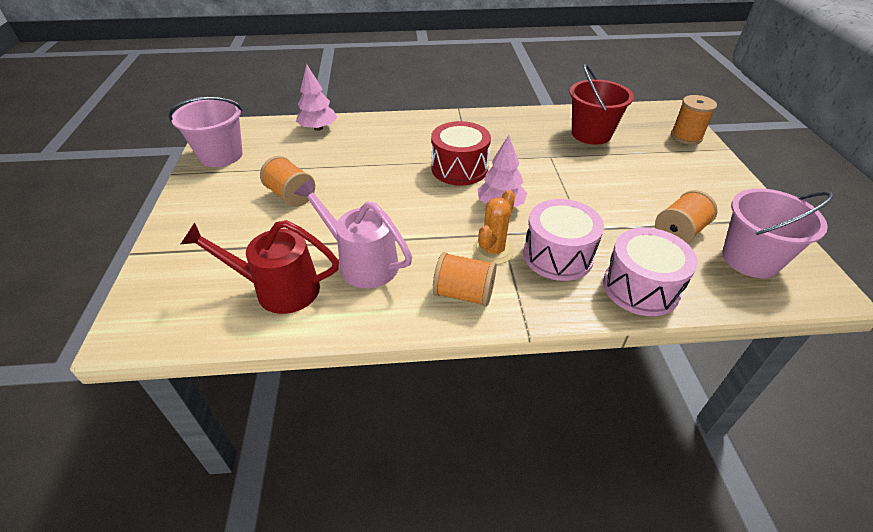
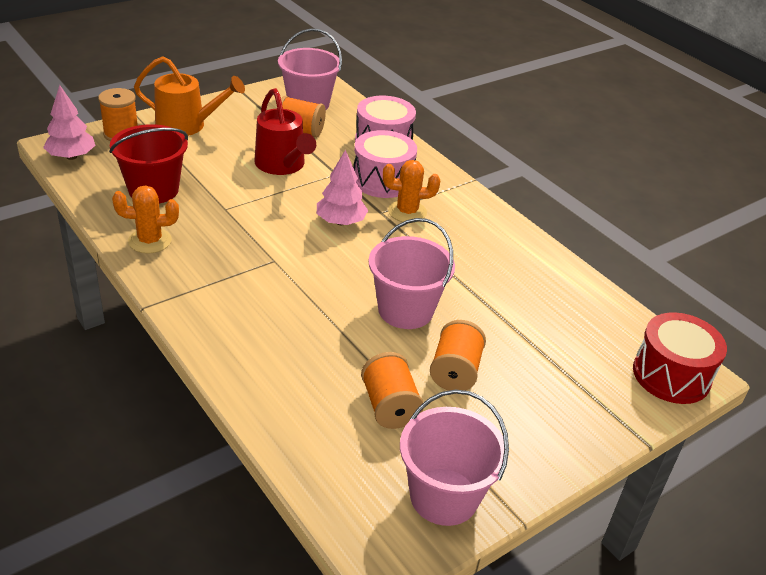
camera: 125 degrees left, 5 degrees down
(278, 289) = (568, 311): red watering can -> red watering can (282, 165)
(318, 128) = (297, 428): pink tree -> pink tree (71, 157)
(361, 262) = (492, 277): pink watering can -> none
(368, 198) = (405, 310): none -> pink bucket
(459, 168) = (298, 263): red drum -> red drum (671, 375)
(463, 294) = (468, 214): orange spool -> orange spool (389, 406)
(525, 121) = (150, 241): none -> orange cactus
(699, 169) = (187, 125): none -> orange watering can

